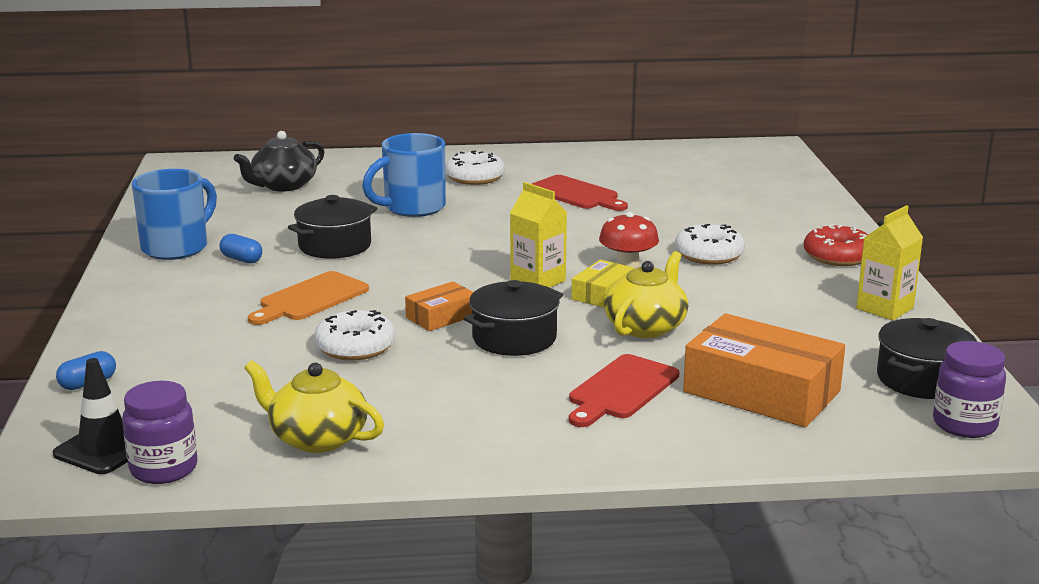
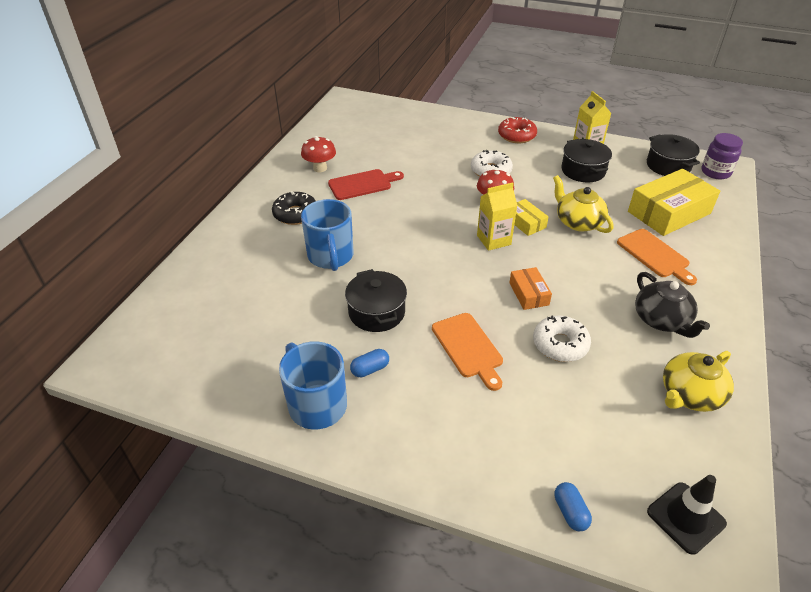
camera: 65 degrees left, 20 degrees up
(164, 469) = (722, 485): purple jar -> none
(283, 185) = (224, 310): black teapot -> black teapot (662, 320)
(475, 177) = (295, 214): white donut -> black donut
(514, 338) = (574, 273): black pot -> black pot (583, 171)
(583, 169) = (320, 168): none -> red mushroom
(621, 390) = (655, 255): red cutting board -> orange cutting board
(761, 391) = (669, 212): orange box -> yellow box

